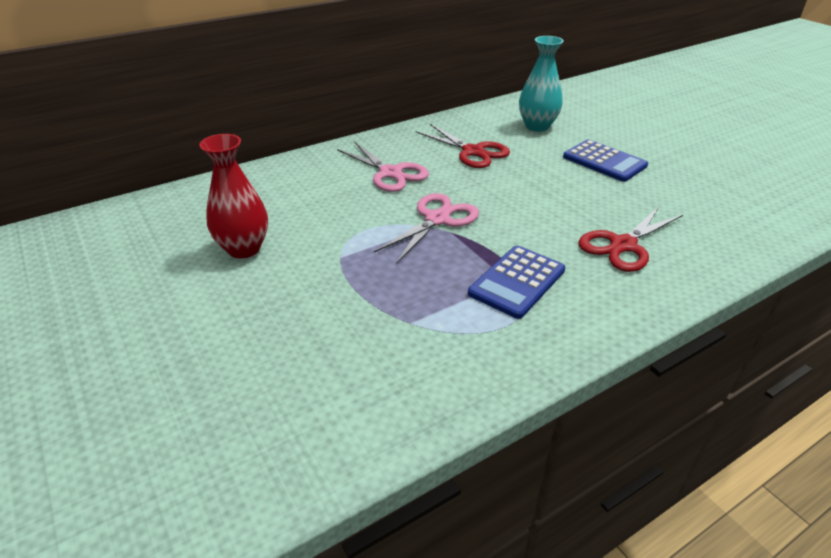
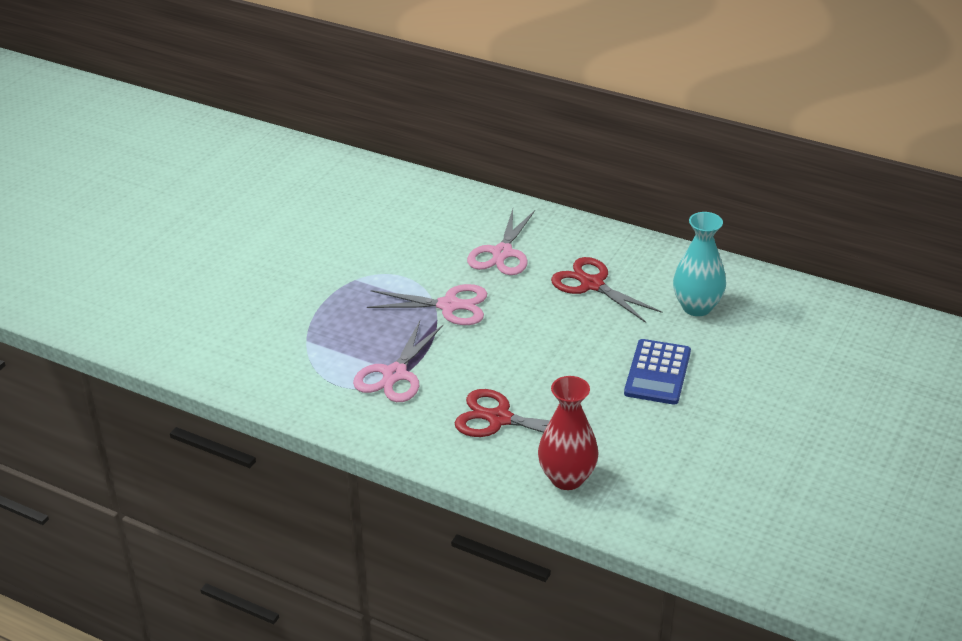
camera: 60 degrees right, 0 degrees up
(244, 248) = (328, 232): red vase -> red vase (567, 478)
(473, 152) = (592, 284): red scissors -> red scissors turned 120 degrees clockwise
(517, 282) = (394, 374): blue calculator -> pink scissors

